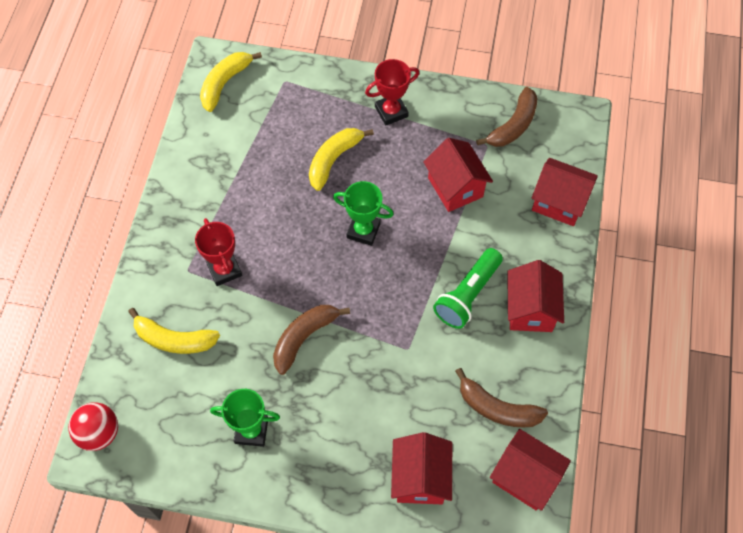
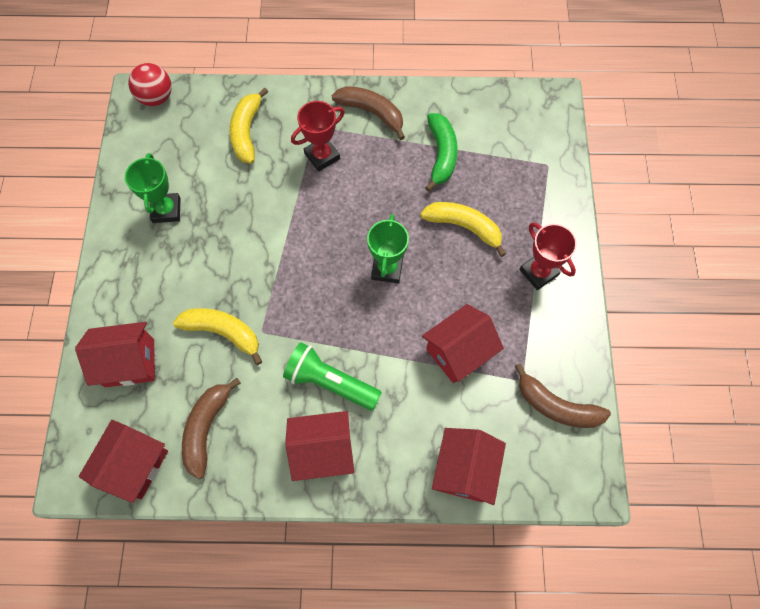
camera: 80 degrees right, 5 degrees up
(225, 83) = (529, 113): yellow banana -> yellow banana (223, 332)
(251, 164) = (441, 155): none -> green banana
(304, 337) = (262, 236): brown banana -> brown banana (372, 113)

